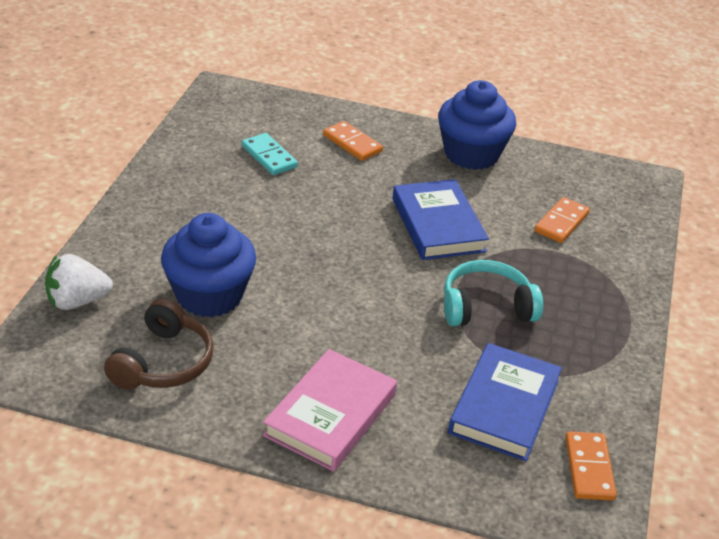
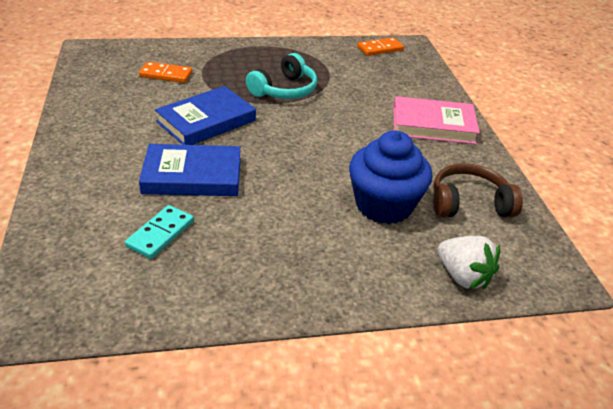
camera: 115 degrees left, 0 degrees up
(352, 143) = (105, 188): orange domino -> none
(471, 154) = (89, 122): blue cupcake -> none
(486, 307) = (284, 90): turquoise headphones -> turquoise headphones turned 105 degrees counterclockwise
(504, 406) = (364, 74): blue book -> blue book (192, 176)

